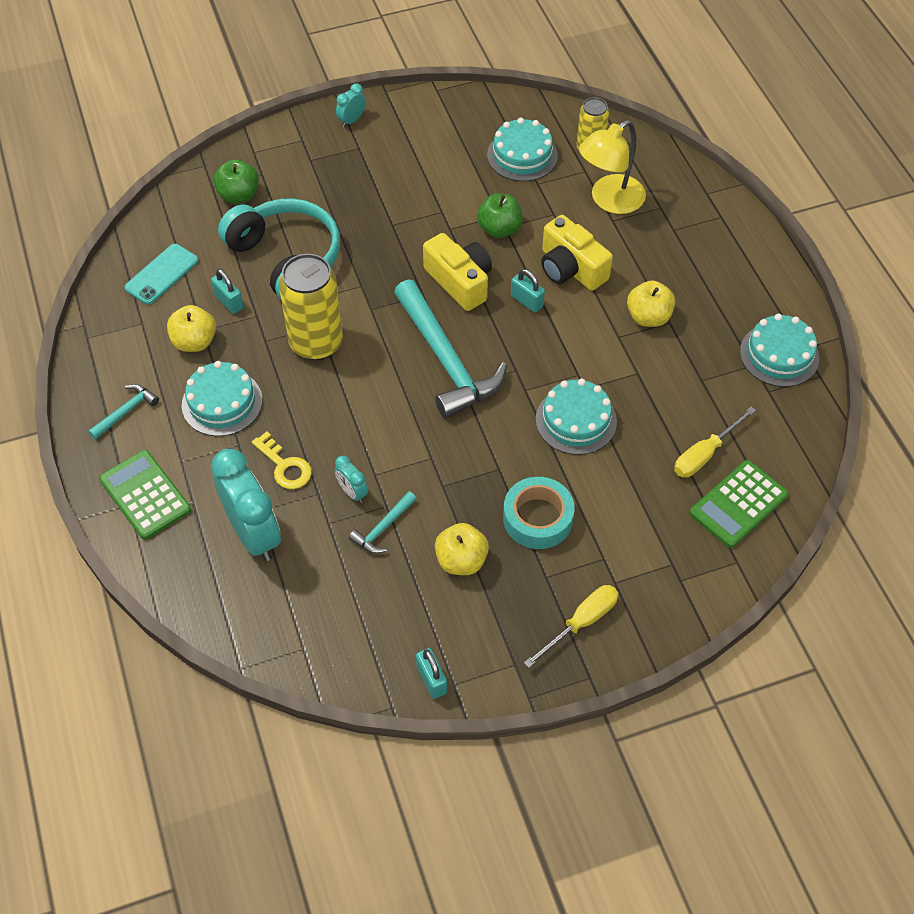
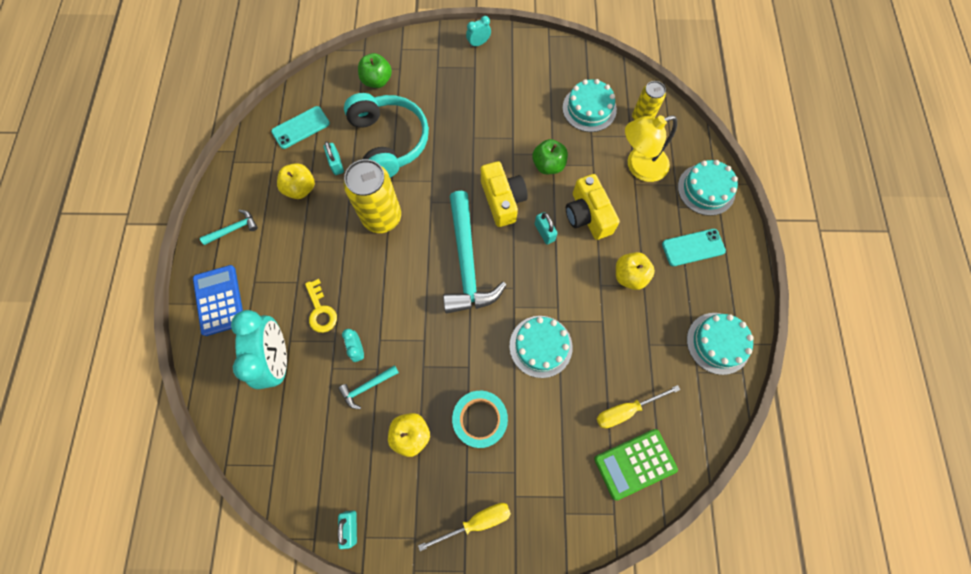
camera: 20 degrees right, 15 degrees up
(145, 495) = (219, 300): green calculator -> blue calculator
(222, 403) = (299, 244): turquoise cake -> turquoise cake (706, 189)
(709, 266) = (693, 247): none -> turquoise phone

